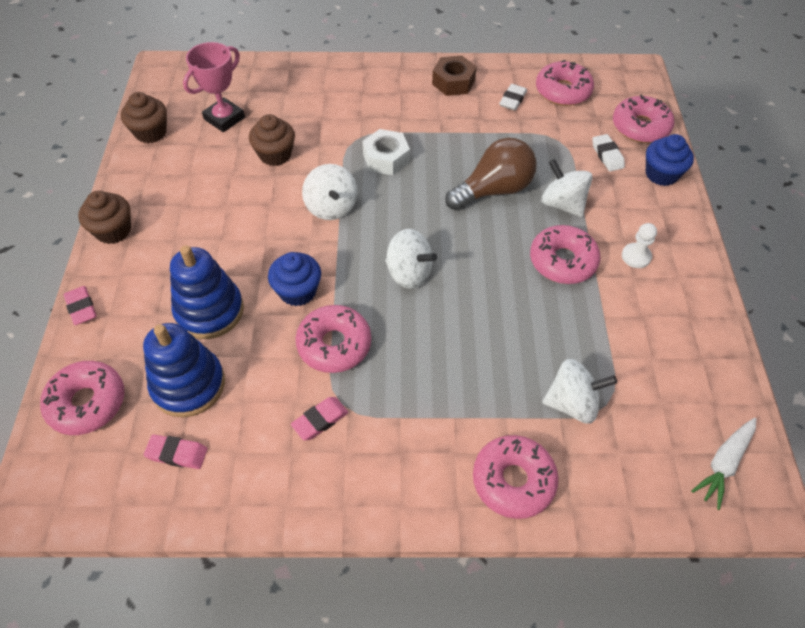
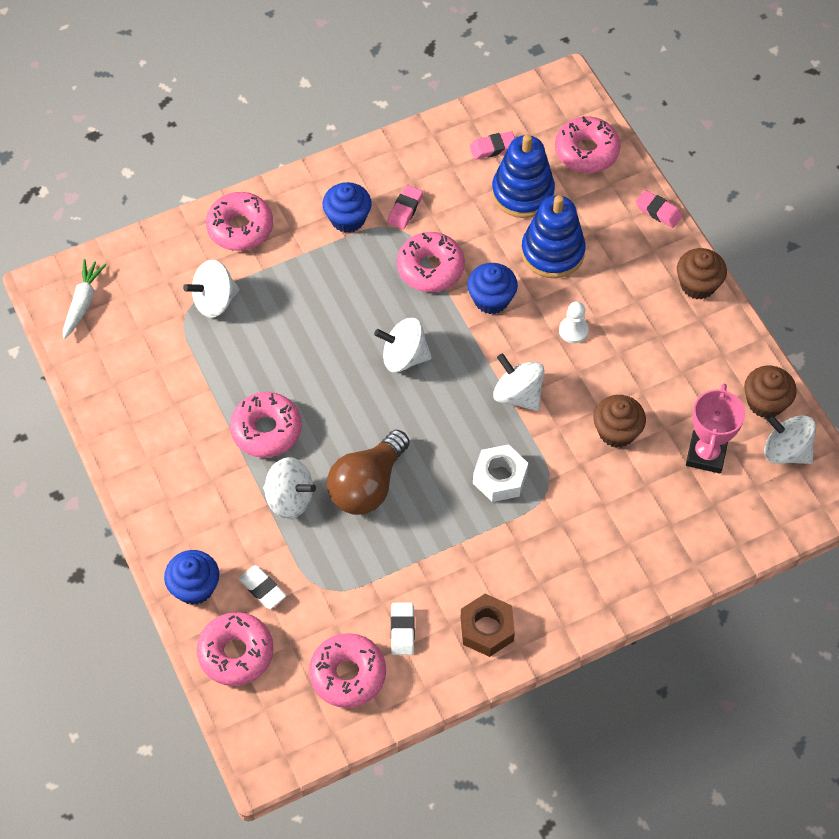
camera: 155 degrees right, 5 degrees up
(168, 101) = (785, 451): none -> white spinning top
(387, 437) = (347, 218): none -> blue cupcake
(636, 256) = (197, 465): white pawn -> white pawn (573, 330)

